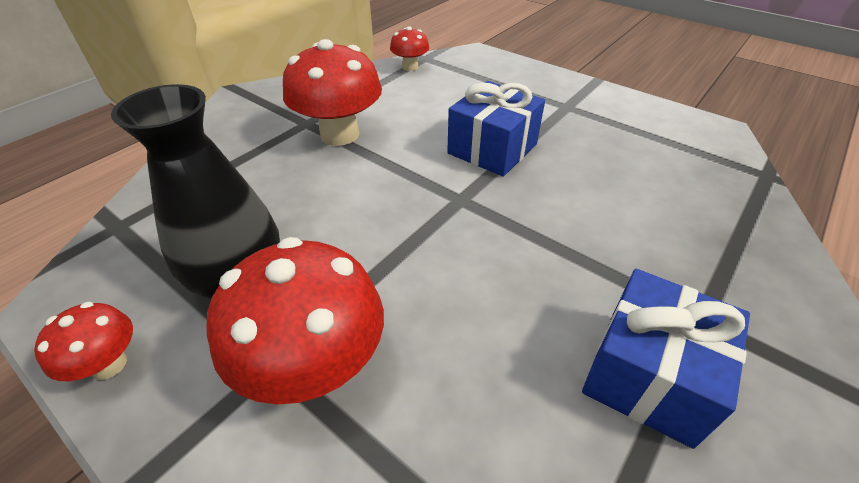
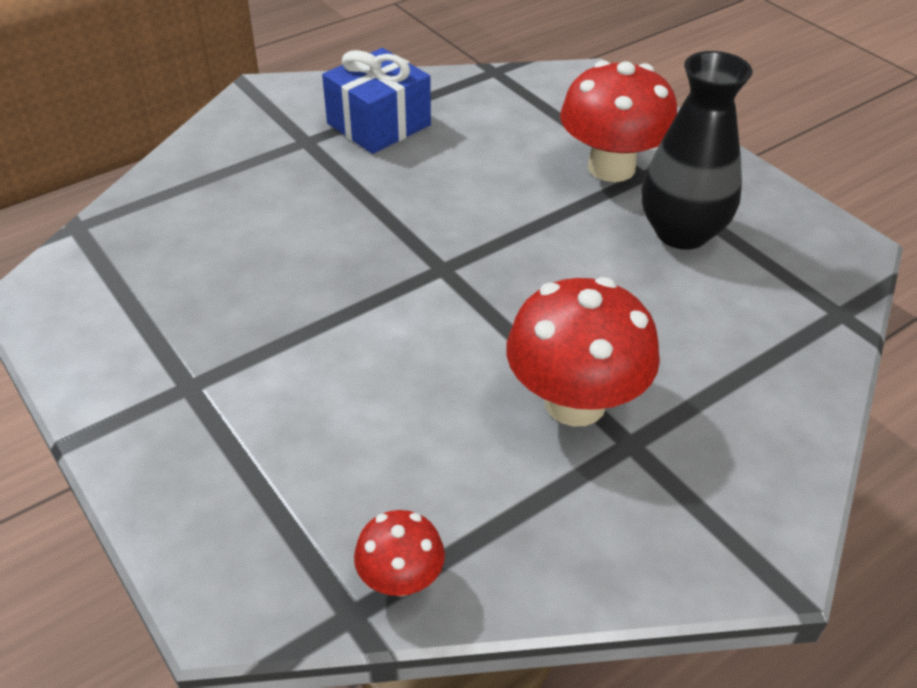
camera: 165 degrees left, 0 degrees up
(109, 364) = (770, 195): red mushroom -> none
(492, 149) = (363, 328): blue gift -> none

